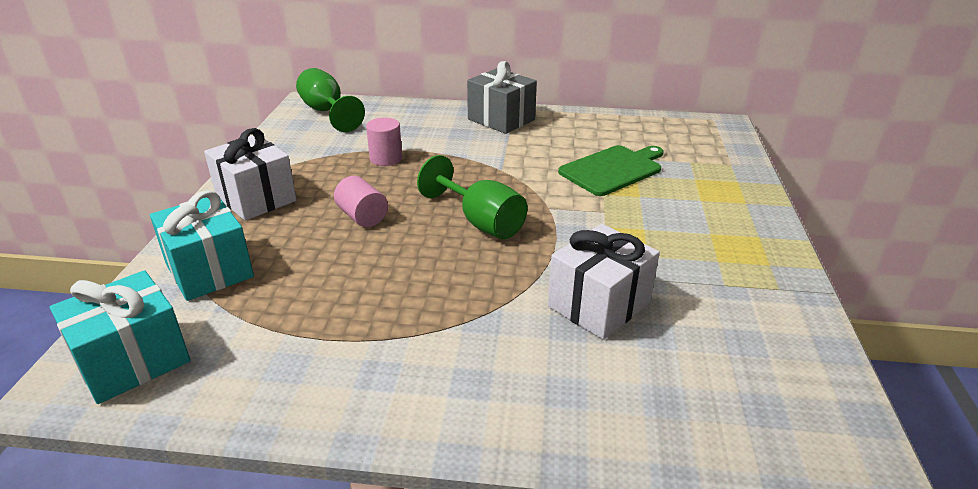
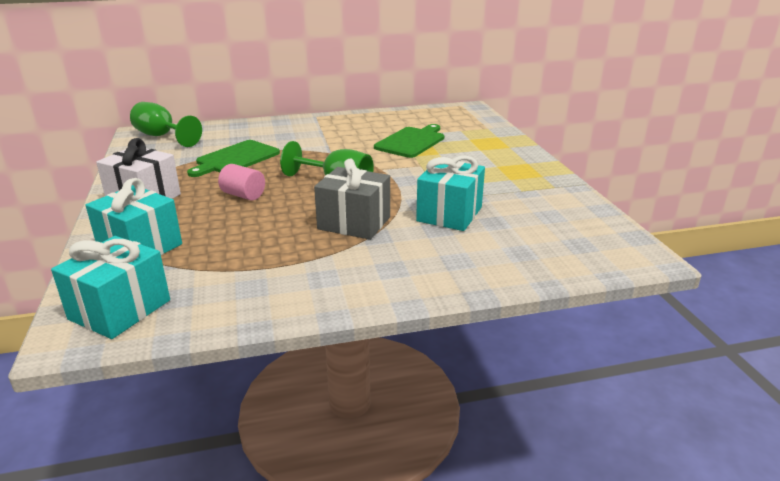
camera: 20 degrees left, 5 degrees down
(386, 158) = (235, 158): pink cylinder -> green cutting board
(501, 119) = (310, 124): grey gift -> grey gift (354, 223)
(599, 305) = (449, 214): white gift -> turquoise gift

